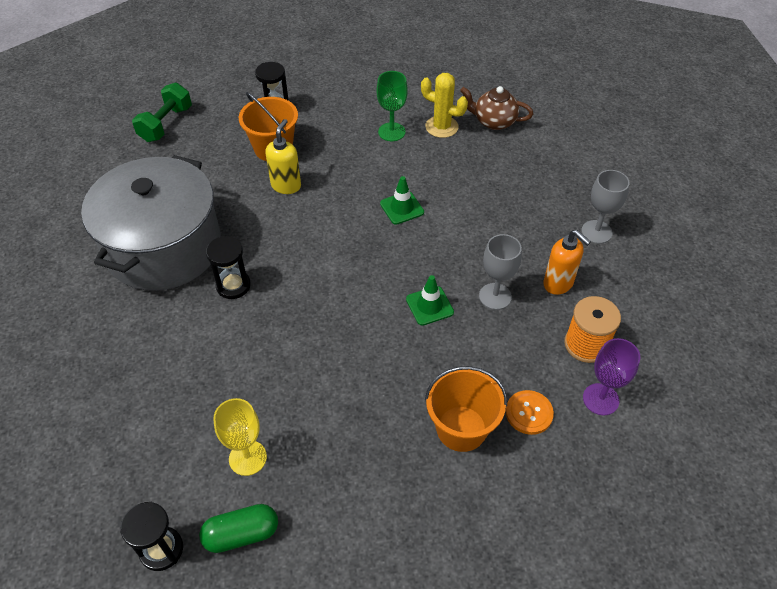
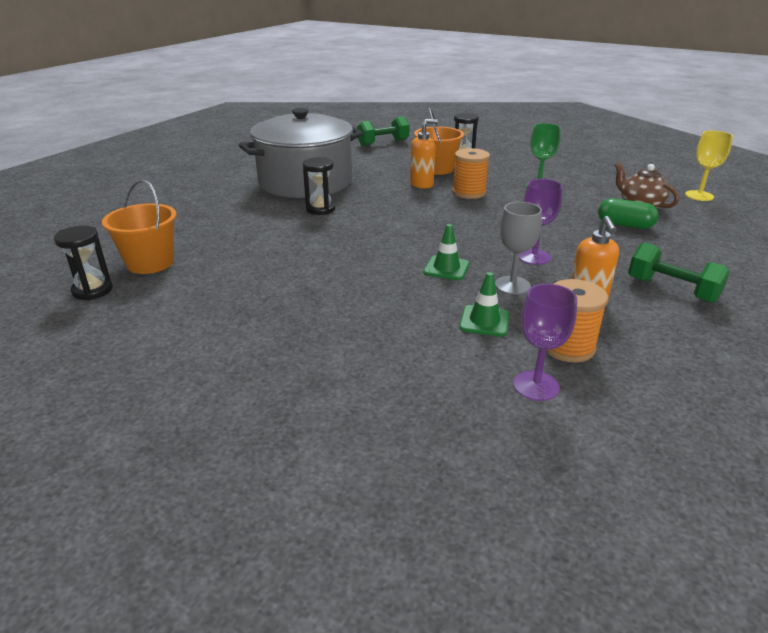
camera: 40 degrees right, 20 degrees down
(241, 534) = (142, 308): green capsule -> green capsule (624, 225)
(247, 458) = (205, 278): yellow goblet -> yellow goblet (699, 196)
(286, 185) = (422, 184): yellow soap dispenser -> orange soap dispenser
(342, 176) = (469, 192): none -> orange spool
(402, 208) = (495, 219): green traffic cone -> green traffic cone (484, 321)
(441, 127) = (586, 195): yellow cactus -> none
(461, 428) = (374, 338): orange bucket -> orange bucket (150, 263)
(478, 247) = (534, 257): none -> purple goblet
(529, 413) = (448, 359): orange button -> none
(596, 232) = (671, 290): grey goblet -> green dumbbell

